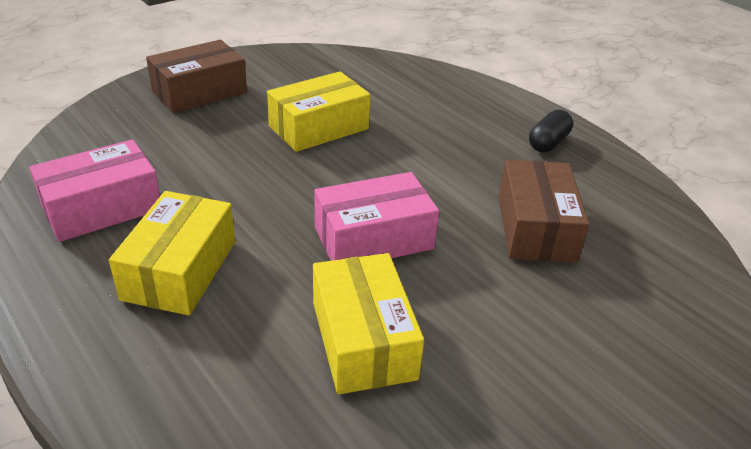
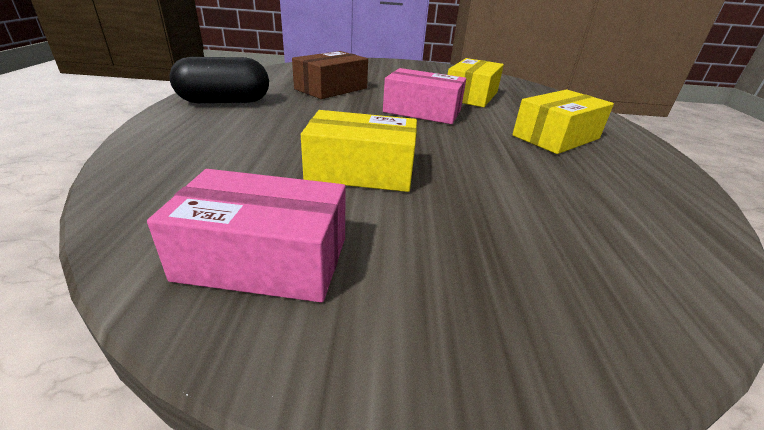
camera: 140 degrees left, 5 degrees down
(102, 208) = (621, 186): pink box -> pink box (264, 258)
(199, 92) = (457, 286): brown box -> none
(548, 143) = (224, 101): black capsule -> black capsule, size x1.70

